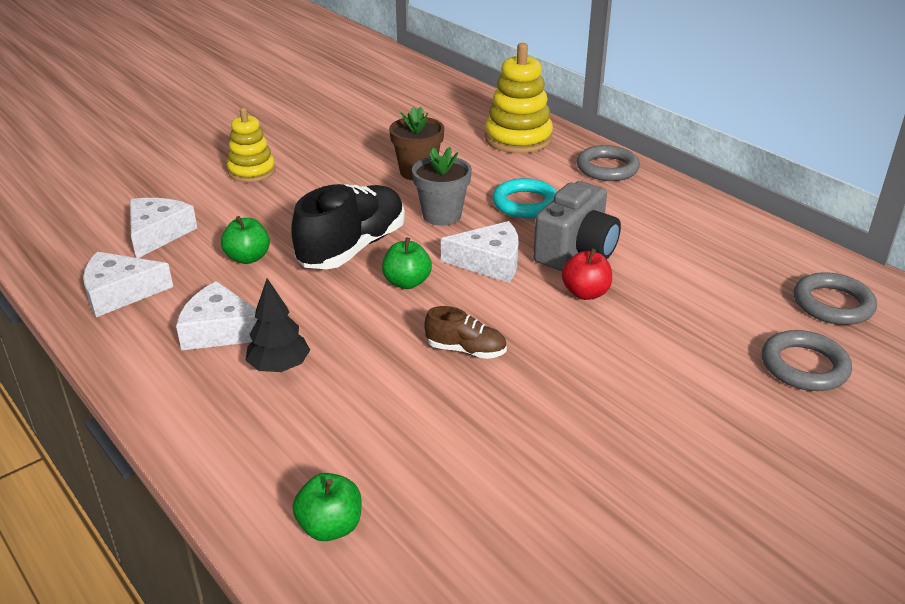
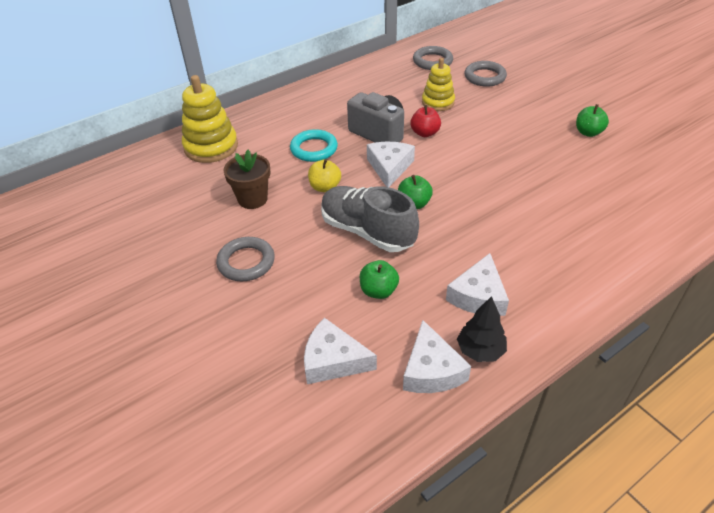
camera: 85 degrees left, 10 degrees up
(252, 171) = (222, 305): yellow stacking toy -> yellow stacking toy (438, 102)
(279, 367) = (516, 260): black tree -> black tree (480, 351)
(330, 527) = (645, 229): green apple -> green apple (588, 132)
(352, 248) = (367, 231): black shoe -> grey shoe
(442, 215) = (325, 187): grey flower pot -> yellow apple
(466, 350) = (486, 180): brown shoe -> none
(607, 168) = (271, 112): grey ring -> grey ring (246, 262)

